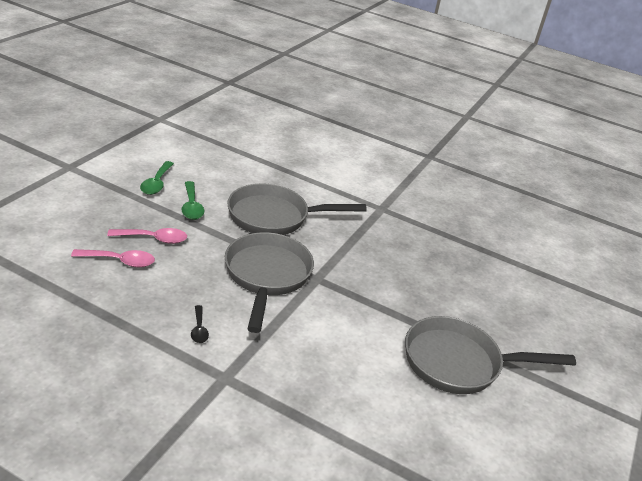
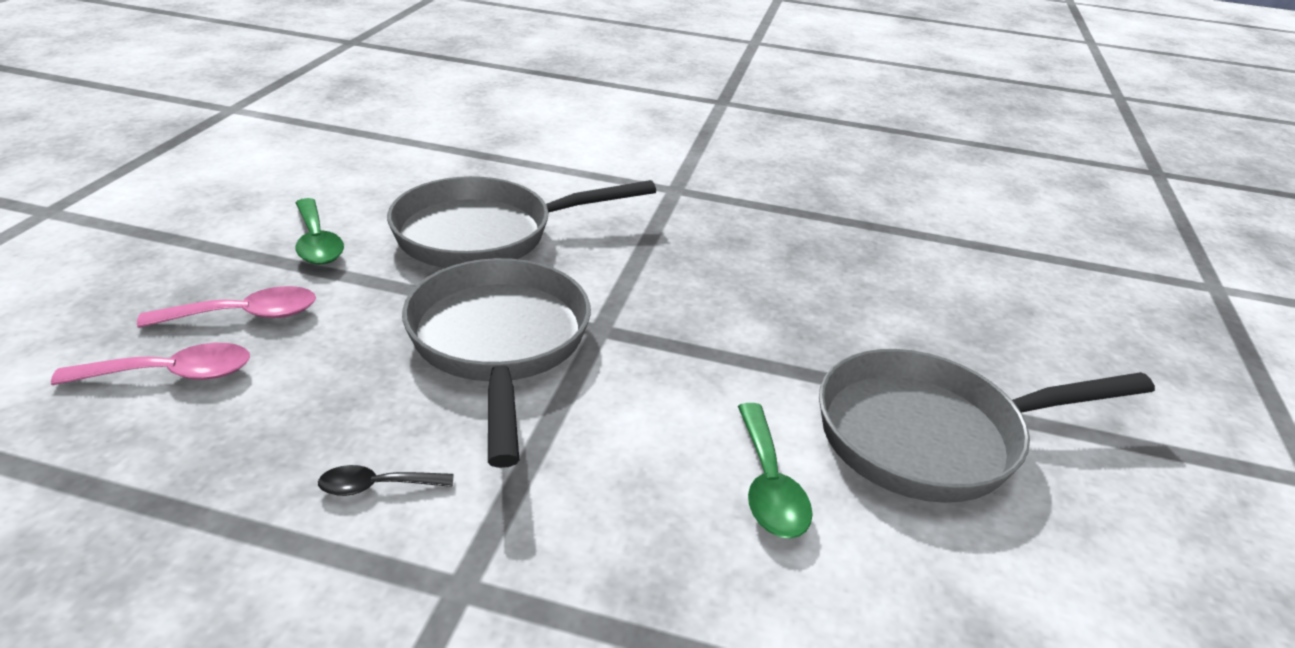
camera: 10 degrees left, 0 degrees up
(156, 183) = (238, 213): green spoon -> green spoon (769, 485)
(199, 329) = (376, 486): black spoon -> black spoon turned 105 degrees clockwise

